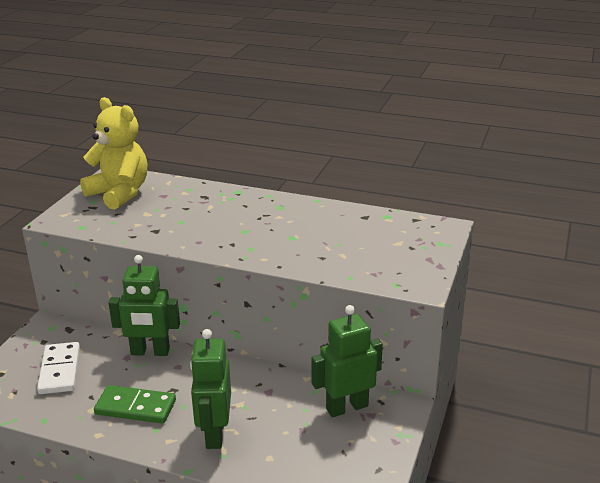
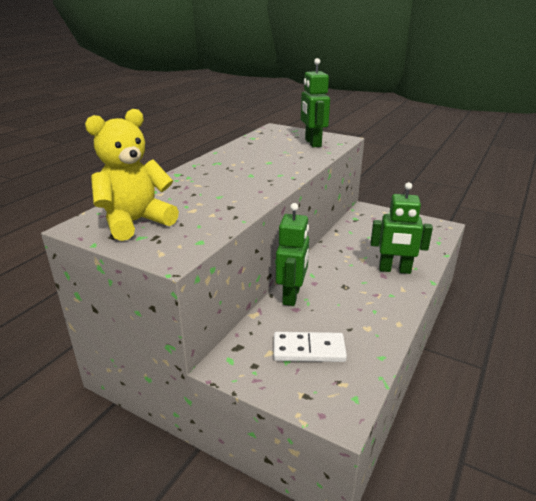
camera: 80 degrees left, 0 degrees up
(135, 407) = (365, 304): green domino -> none
(346, 407) = (367, 224): green robot -> green robot (312, 143)

